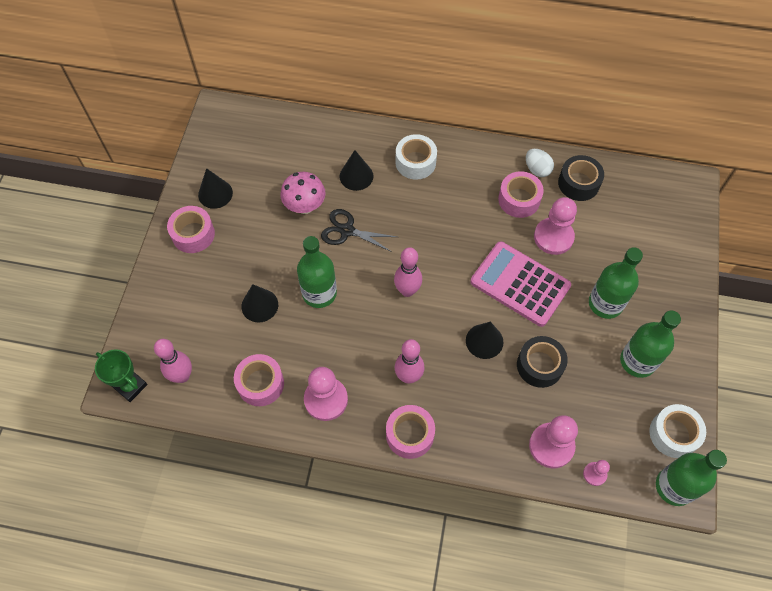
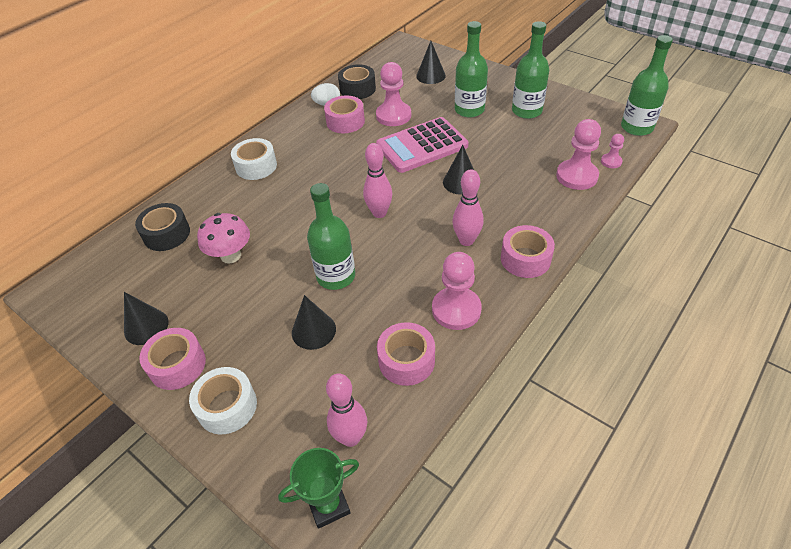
camera: 60 degrees left, 15 degrees down
(347, 230) = (284, 233): black scissors -> none
(356, 176) = (233, 208): black cone -> black cone (430, 76)
(539, 365) = (502, 159): black tape -> black tape (166, 234)
(673, 434) = (594, 114): white tape -> white tape (227, 406)

